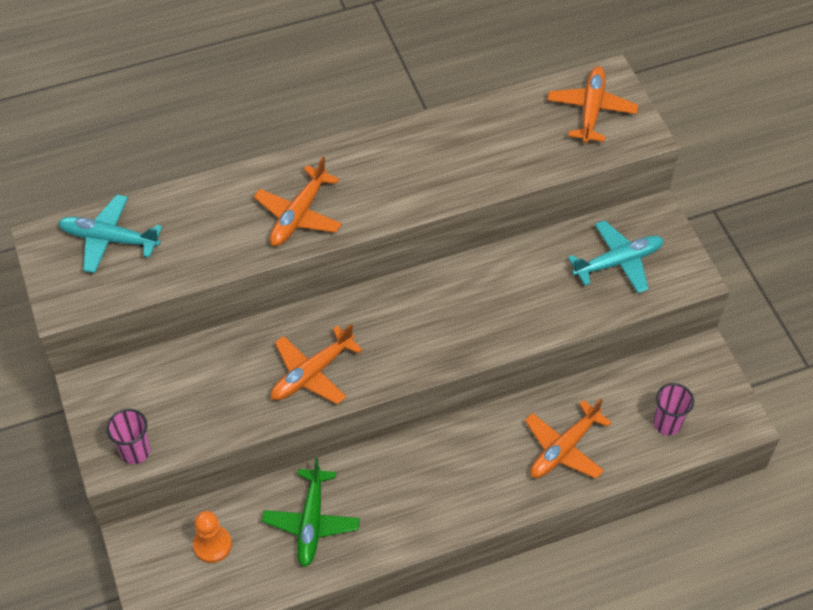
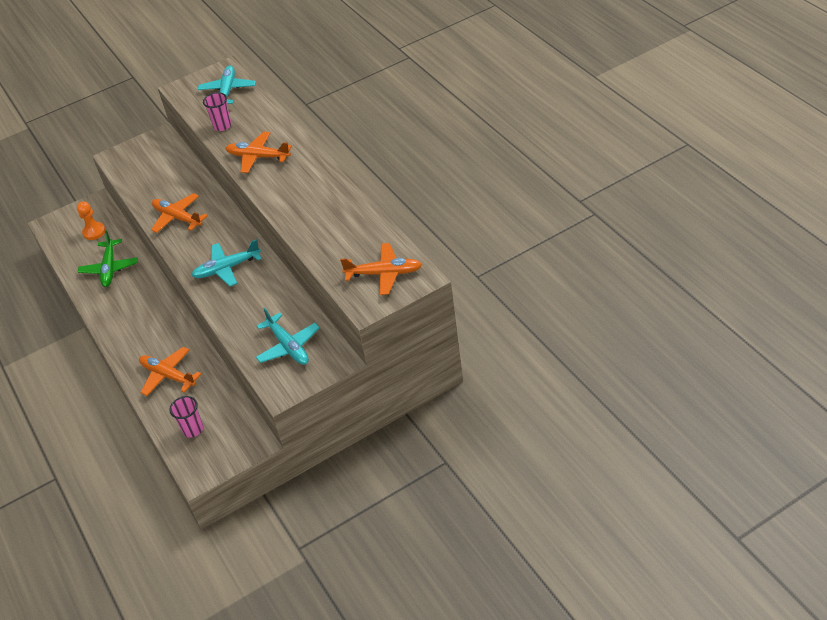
camera: 85 degrees right, 10 degrees down
(135, 451) = (120, 164): pink cup -> pink cup (222, 126)
(311, 522) = (110, 268): green plane -> green plane turned 90 degrees counterclockwise
(448, 317) = (227, 268): none -> turquoise plane

